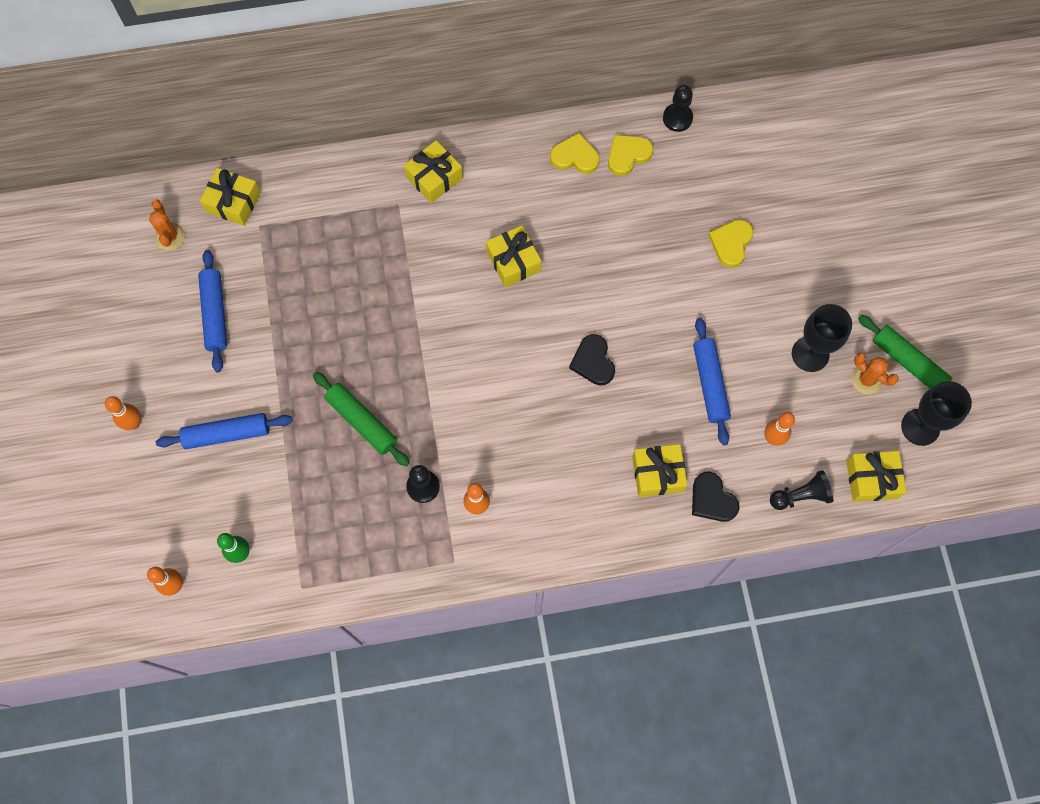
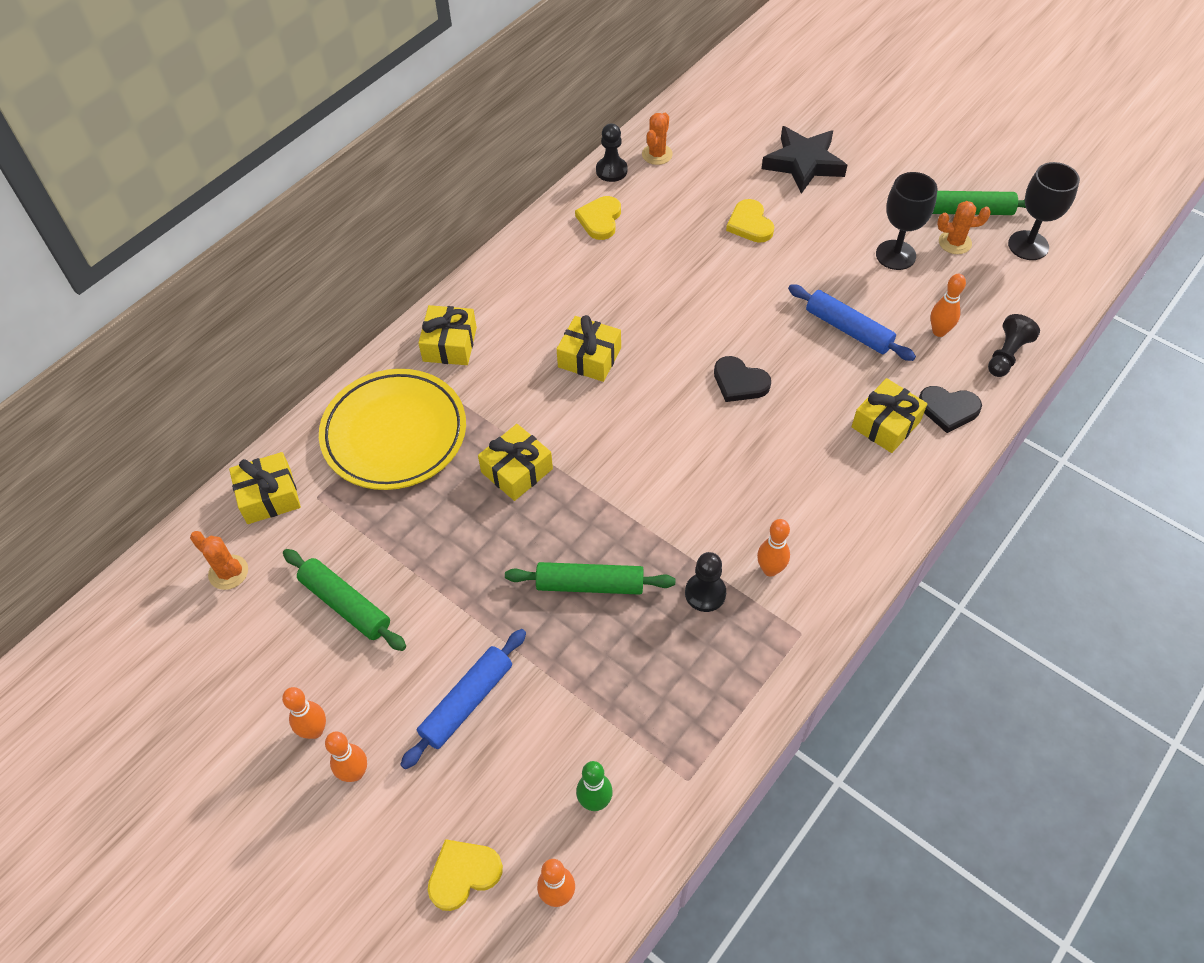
camera: 40 degrees left, 15 degrees down
(134, 379) = (315, 730): none -> orange bowling pin
(215, 314) = (345, 605): blue rolling pin -> green rolling pin
(342, 218) = (394, 434): none -> yellow plate
(575, 156) = (557, 249): yellow heart -> yellow heart (463, 874)
(725, 129) = (657, 154): none -> orange cactus
(827, 223) = (803, 163): none -> black star
(872, 479) = (1040, 304): yellow gift -> yellow gift (516, 470)

